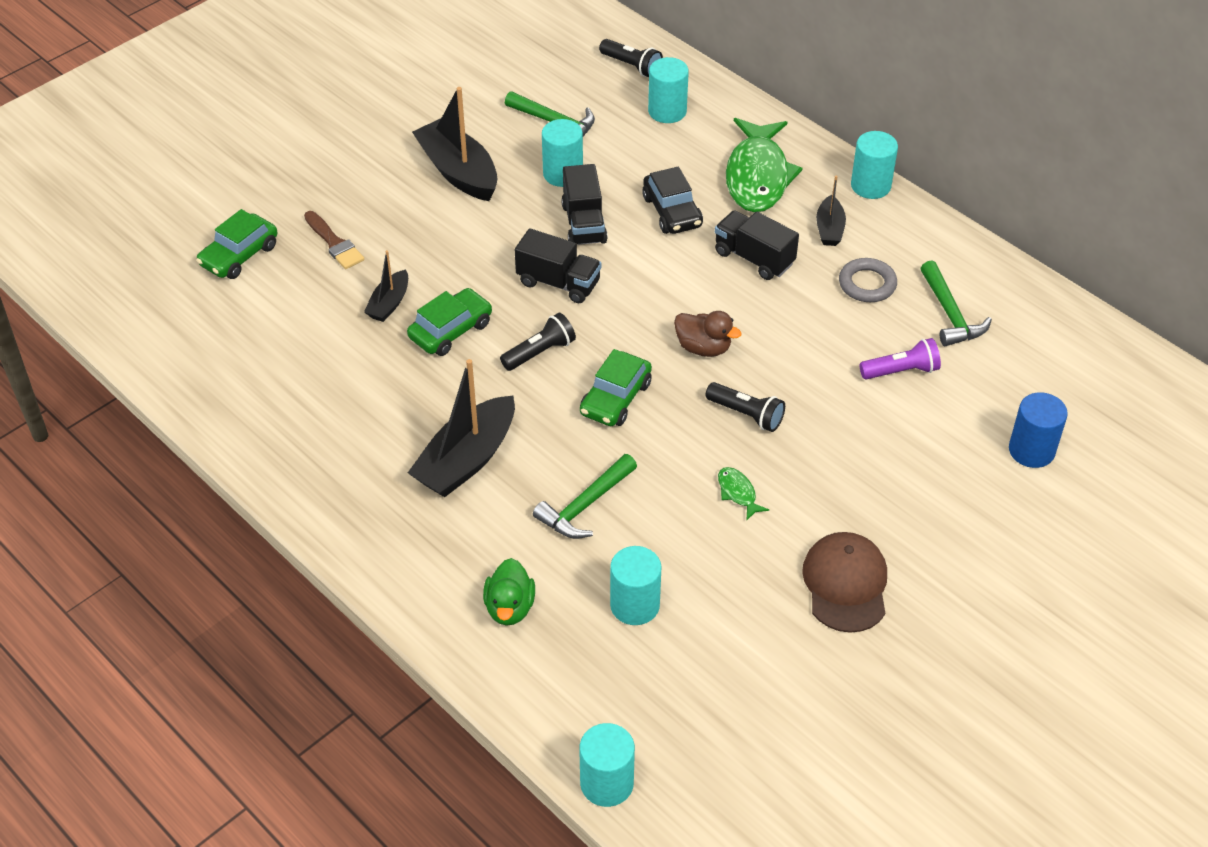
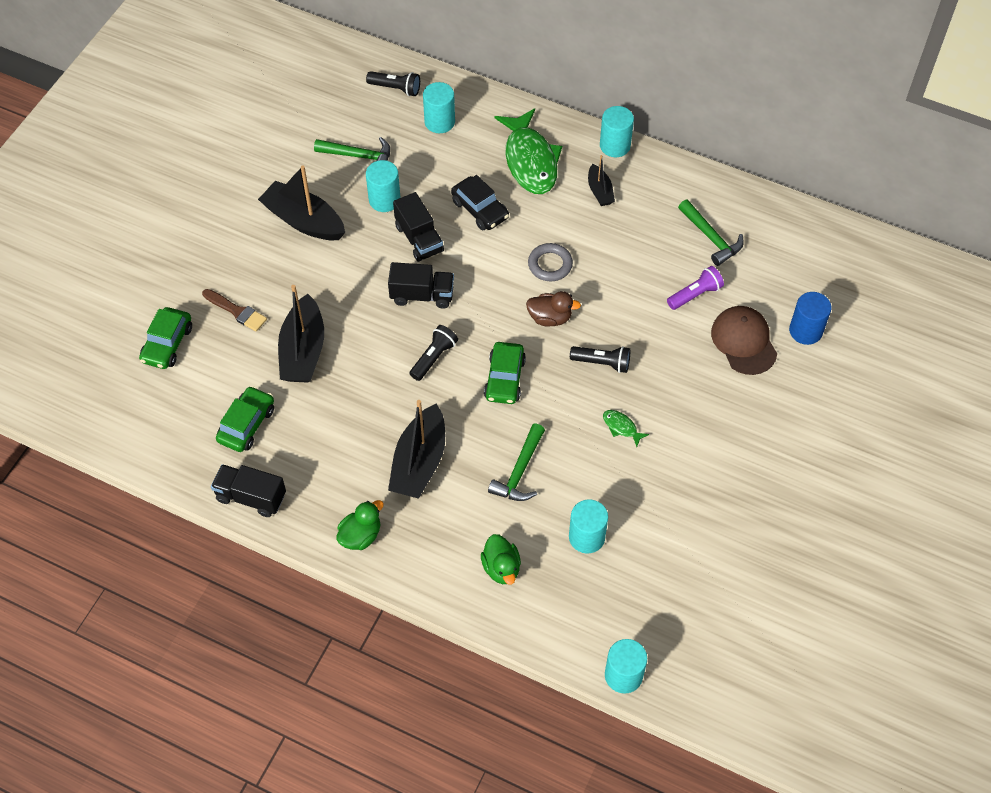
camera: 20 degrees left, 10 degrees up
(356, 519) = (360, 535): none -> green duck
(389, 303) = (303, 351): black boat -> black boat, size x1.86
(451, 330) = (360, 359): green car -> green car (247, 424)
(754, 258) = (555, 232): black truck -> black truck (251, 497)
(845, 584) = (721, 474): brown cap -> brown cap (744, 341)
(867, 284) = (644, 230): grey ring -> grey ring (550, 265)

